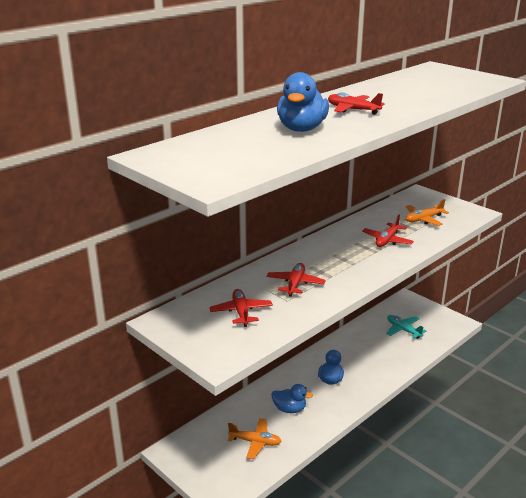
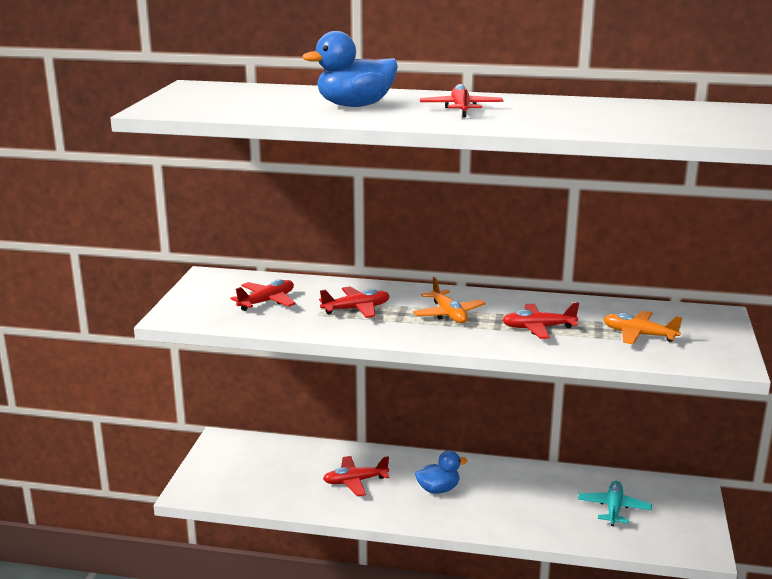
camera: 55 degrees right, 5 degrees down
(255, 442) = (281, 480): orange plane -> orange plane (448, 314)
(289, 409) = (355, 481): blue duck -> red plane

